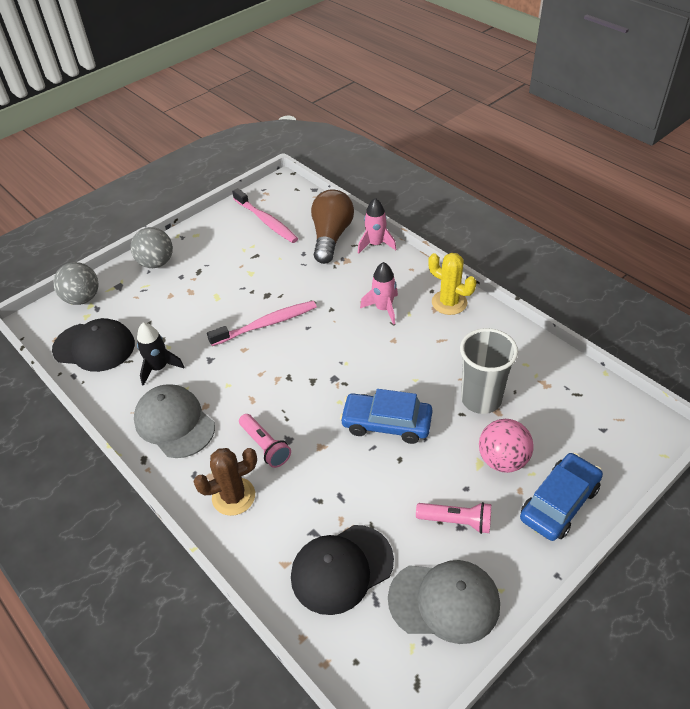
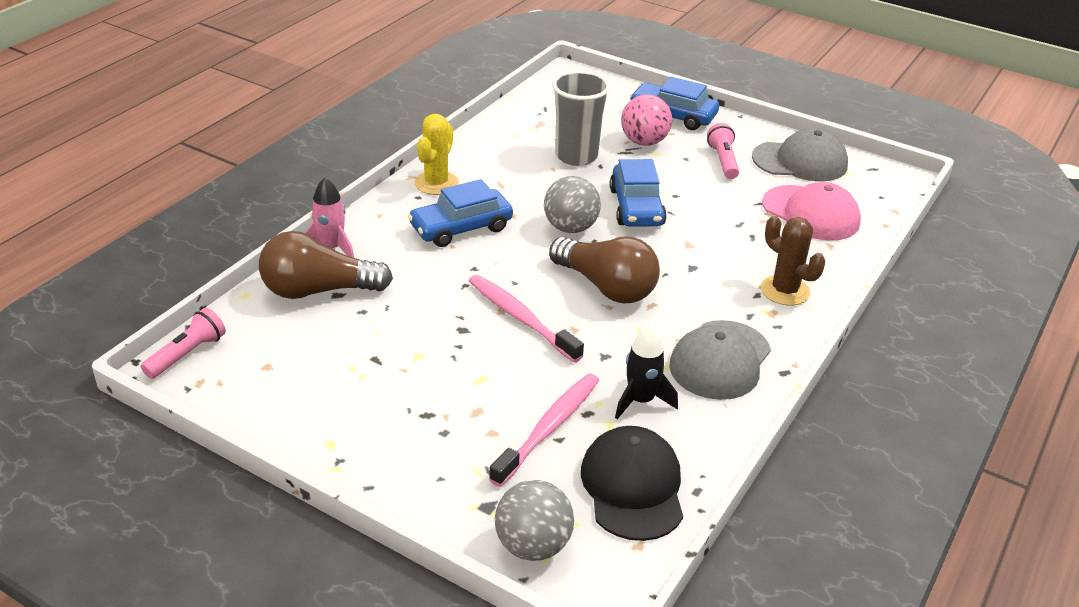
camera: 110 degrees left, 10 degrees down
(156, 263) = (417, 474): grey ball -> grey ball (570, 228)
(265, 446) = (710, 282): pink flashlight -> pink flashlight (187, 354)
(266, 221) = (284, 365): pink toothbrush -> pink toothbrush (548, 428)
(283, 377) = (606, 287): none -> brown light bulb
(341, 569) = (811, 213): black cap -> pink cap
(383, 309) = (461, 228): pink rocket -> blue car
(444, 601) = (800, 161): grey cap -> grey cap turned 105 degrees clockwise

